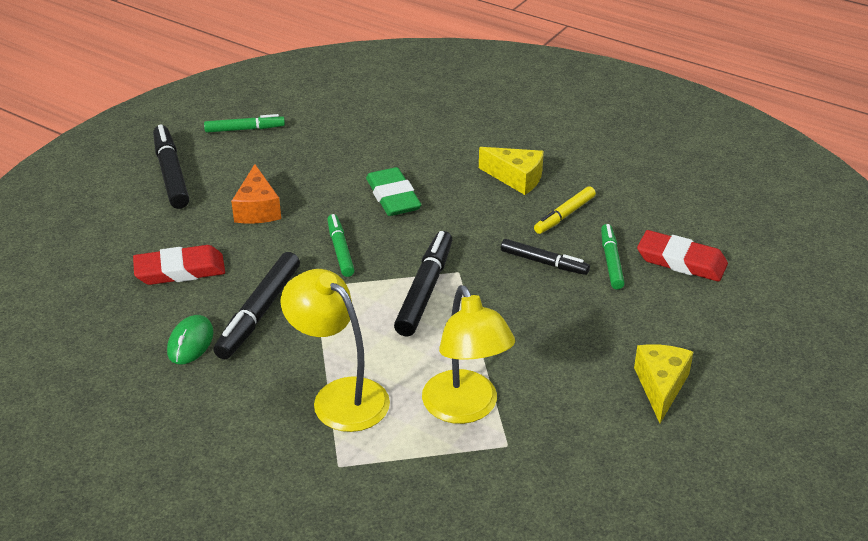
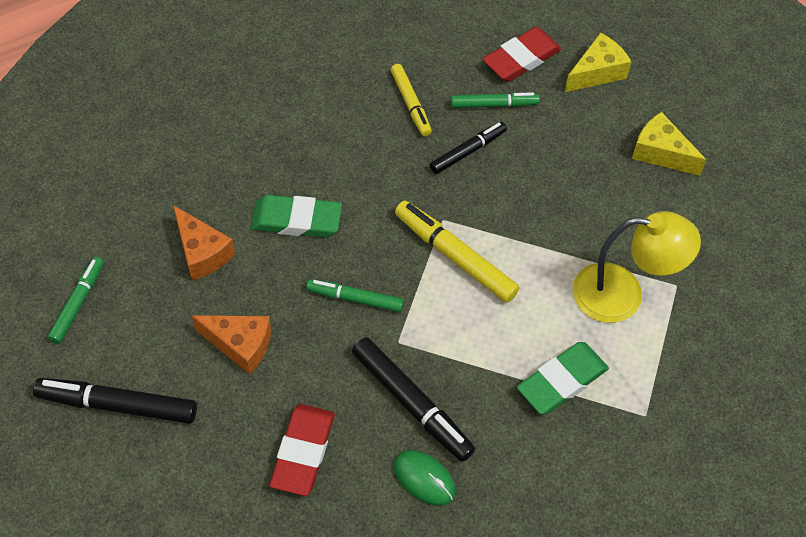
camera: 65 degrees left, 20 degrees up
(327, 164) = (202, 252): none -> orange cheese
(339, 396) = (562, 381): yellow lamp -> green eraser
(424, 290) = (455, 257): black marker -> yellow marker
(516, 178) = (331, 111): yellow cheese -> yellow cheese (597, 72)
(611, 261) = (494, 104): green marker -> green marker turned 150 degrees clockwise

